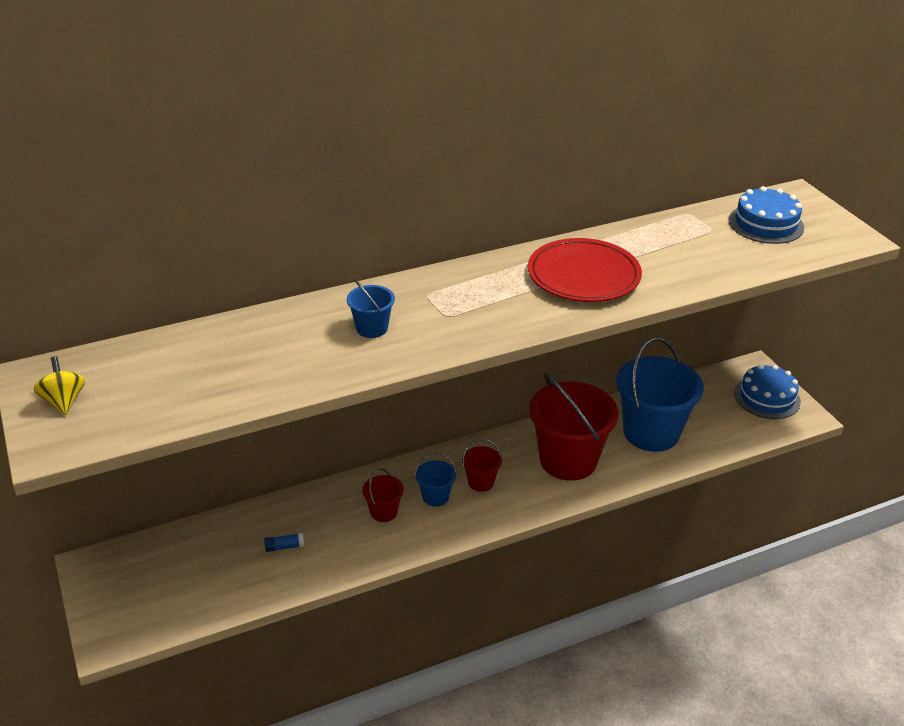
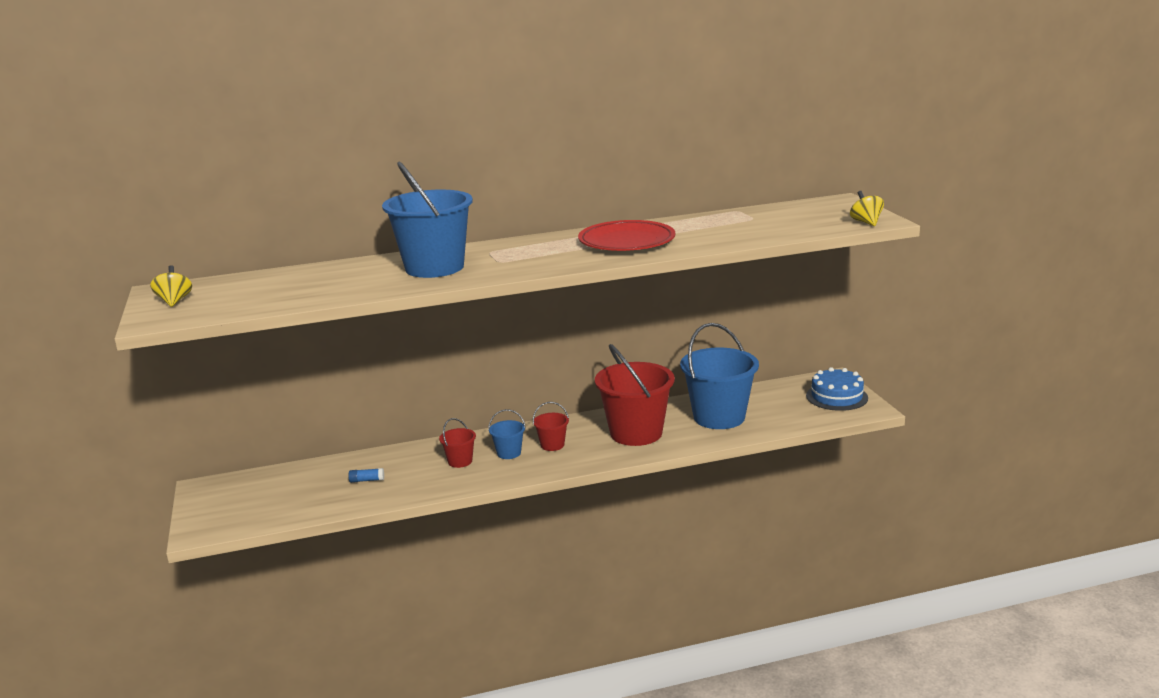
camera: 10 degrees right, 15 degrees down
(372, 328) = (434, 267): blue bucket -> blue bucket, size x2.23
(765, 224) = (803, 215): blue cake -> none
(841, 241) = (866, 222): none -> yellow spinning top

